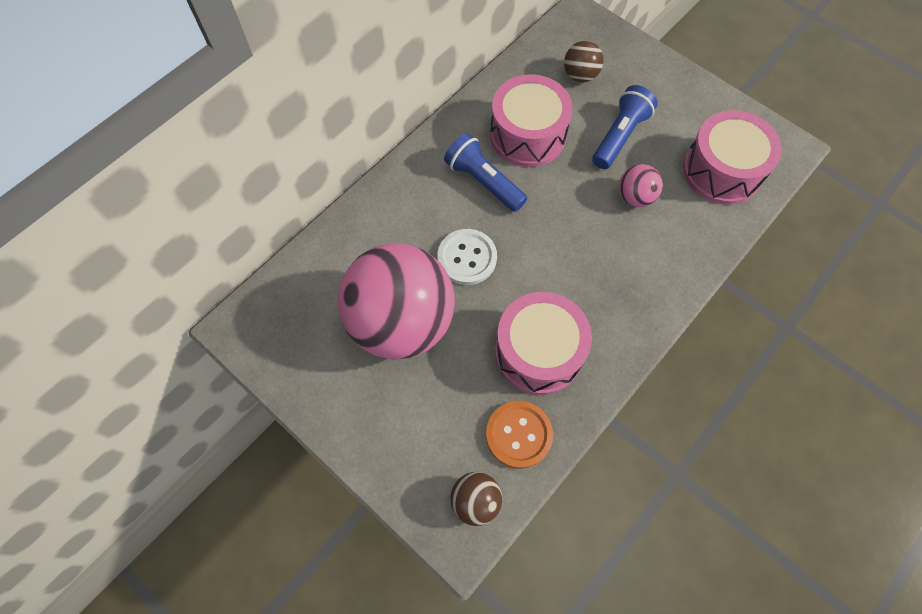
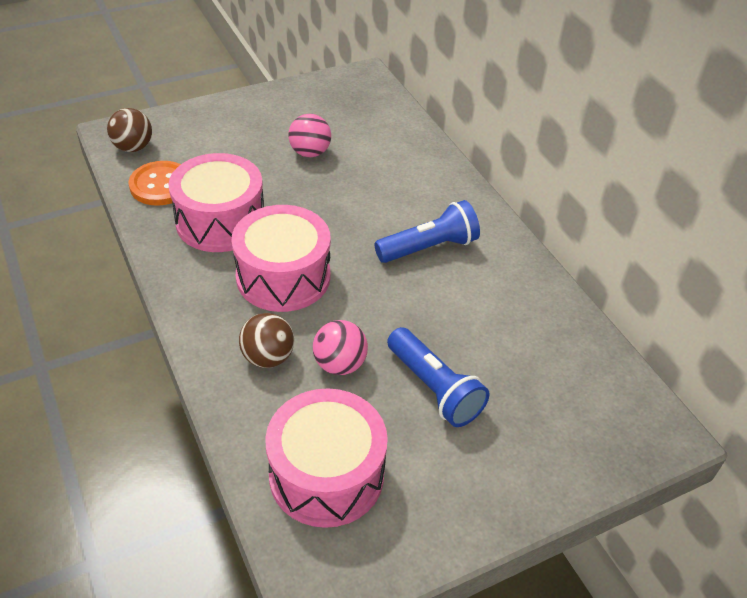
camera: 110 degrees right, 20 degrees down
(401, 322) = (310, 152): pink ball -> pink ball, size x0.42
(467, 258) = (347, 208): white button -> none
(527, 135) = (474, 303): pink drum -> pink drum (283, 276)
(580, 75) = (550, 389): brown ball -> brown ball (268, 357)

